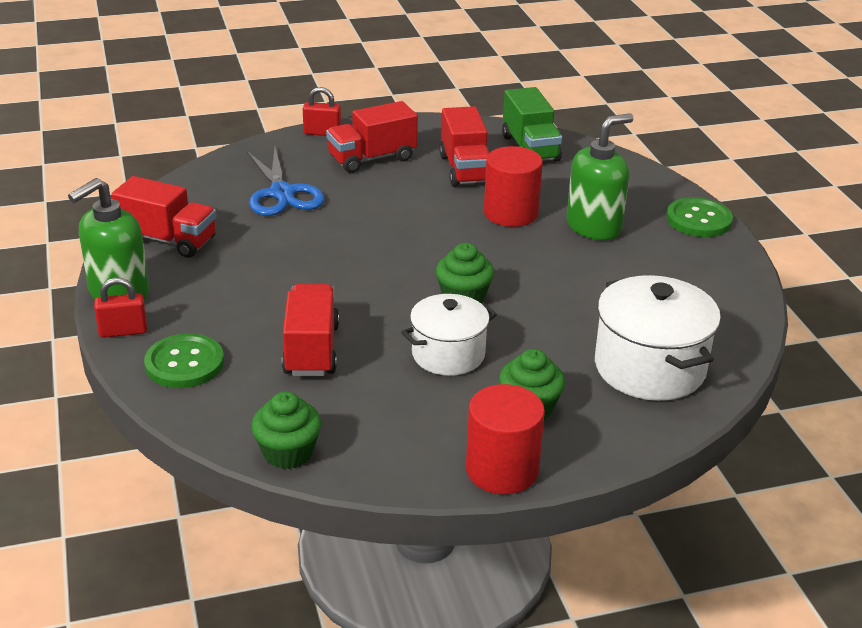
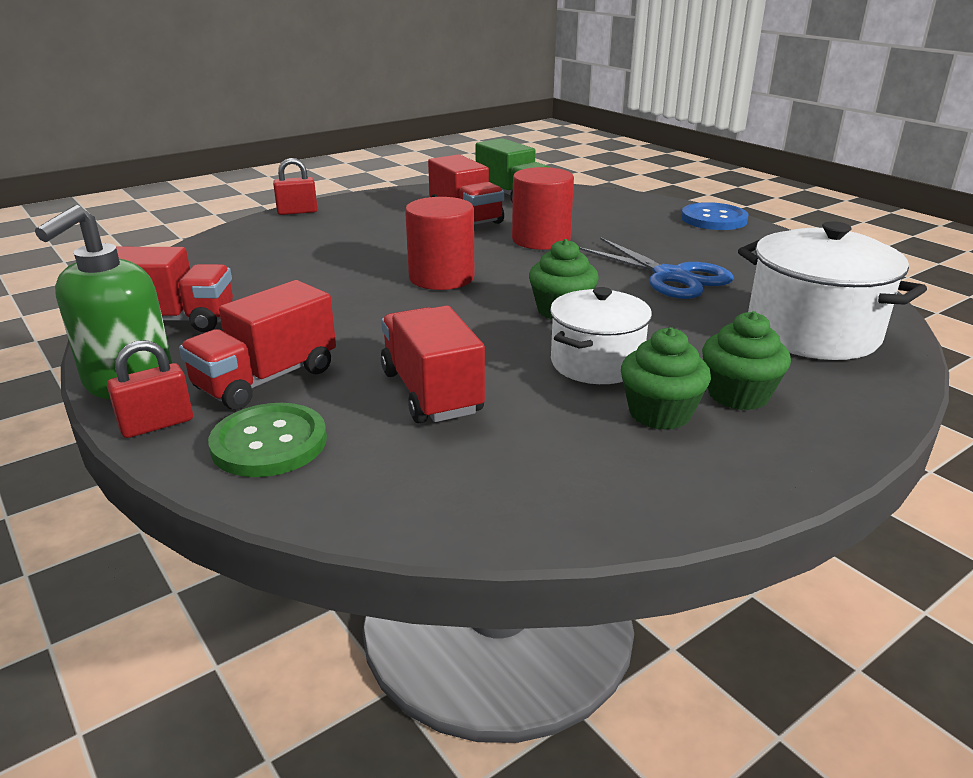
camera: 20 degrees left, 5 degrees down
(282, 193) = (286, 260): blue scissors -> blue scissors (671, 276)
(288, 453) = (495, 519): green cupcake -> green cupcake (660, 413)
(372, 158) = (365, 222): red truck -> red truck (266, 379)
(502, 470) = (781, 467): red cylinder -> red cylinder (441, 277)
(594, 227) = (629, 237): green soap dispenser -> none
(698, 220) = (714, 219): green button -> blue button

